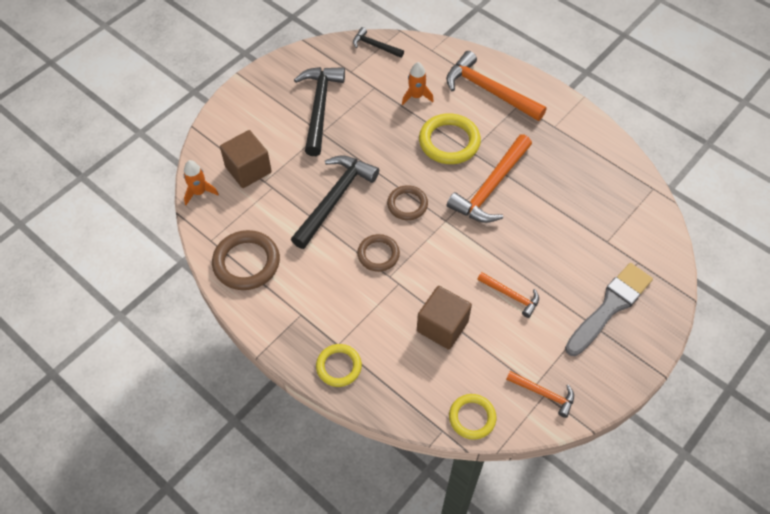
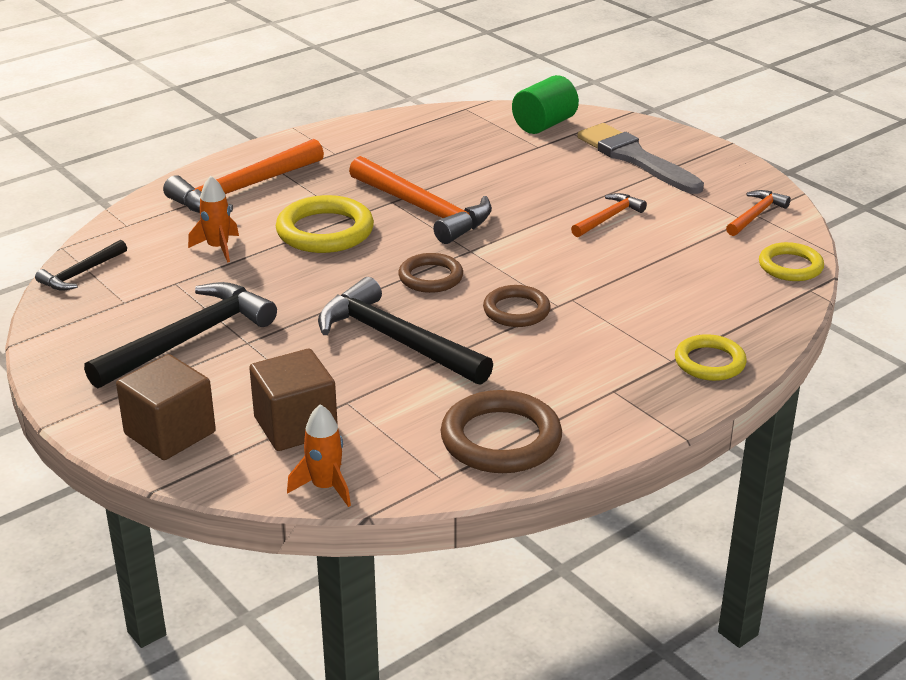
camera: 80 degrees left, 25 degrees down
(320, 107) = (189, 339): black hammer -> black hammer turned 120 degrees clockwise
(442, 326) = (650, 272): brown cube -> brown cube (170, 433)
(645, 241) = (544, 125): none -> green cylinder

